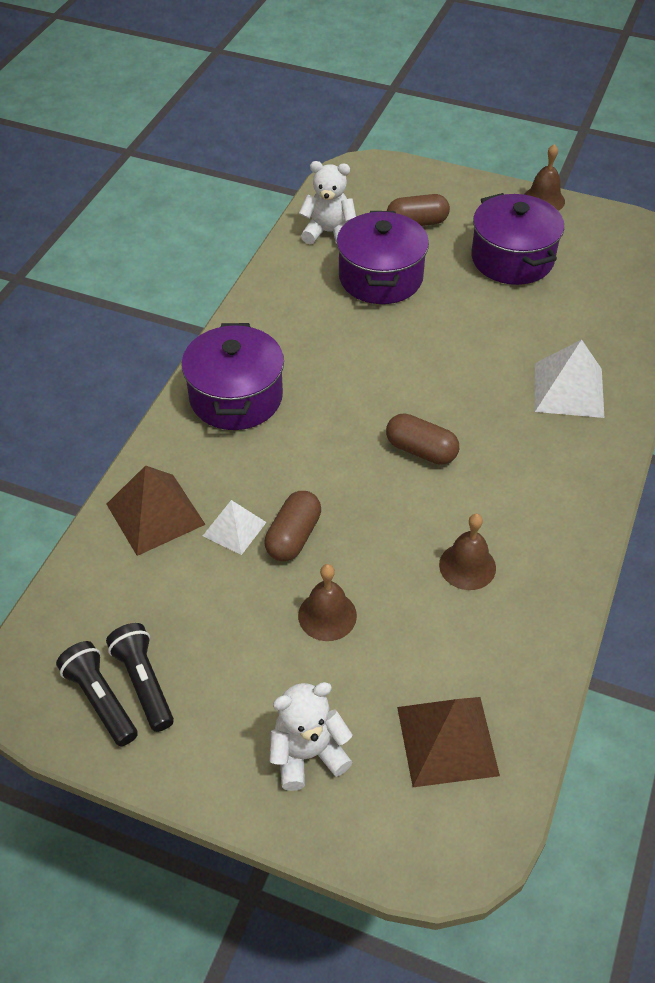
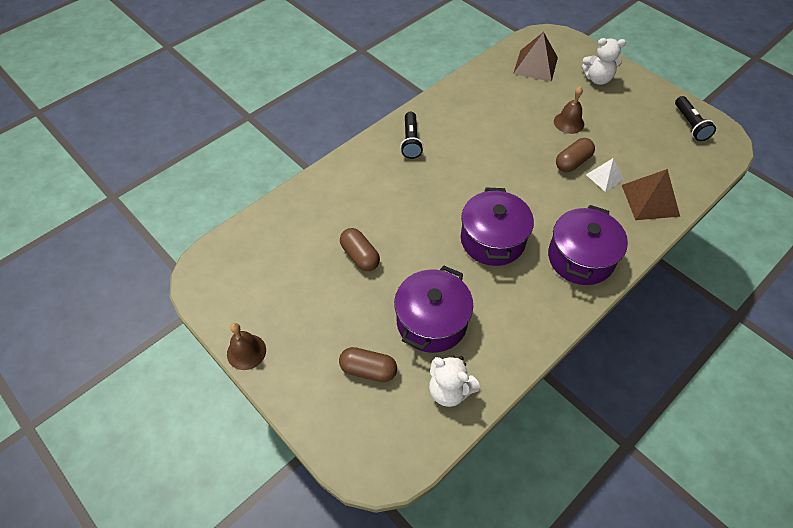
camera: 155 degrees left, 5 degrees up
(144, 682) = (668, 125): black flashlight -> black flashlight (411, 141)
(421, 450) = (477, 182): brown capsule -> brown capsule (360, 256)
(467, 566) = (487, 120): brown bell -> none
(512, 259) = (321, 299): purple pot -> purple pot (492, 240)
(568, 389) = (365, 186): white pyramid -> none

